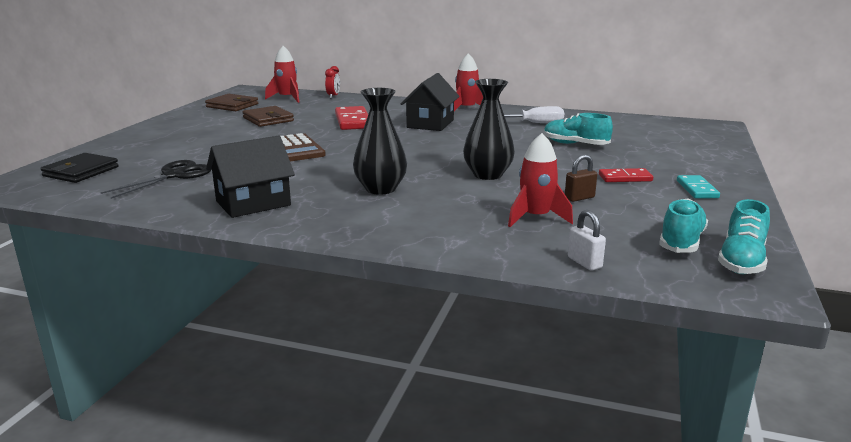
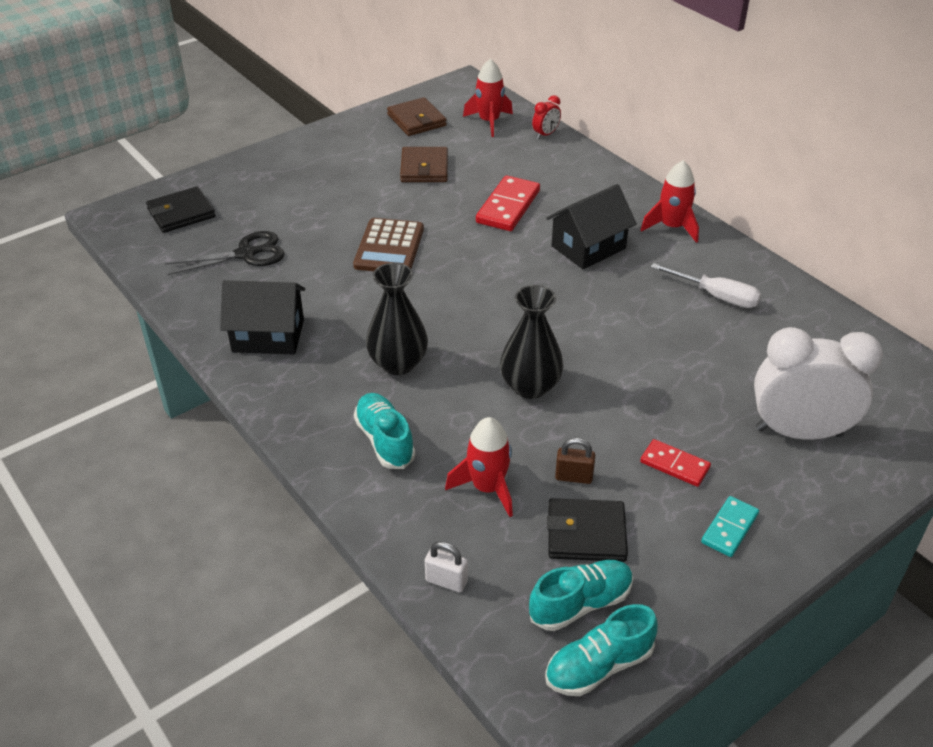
camera: 35 degrees right, 20 degrees up
(575, 144) = (707, 368): turquoise shoe -> turquoise shoe (385, 440)
(584, 263) = (446, 581): white padlock -> white padlock turned 75 degrees counterclockwise
(629, 215) = (586, 534): none -> black wallet
(661, 151) = (798, 432): none -> white clock

